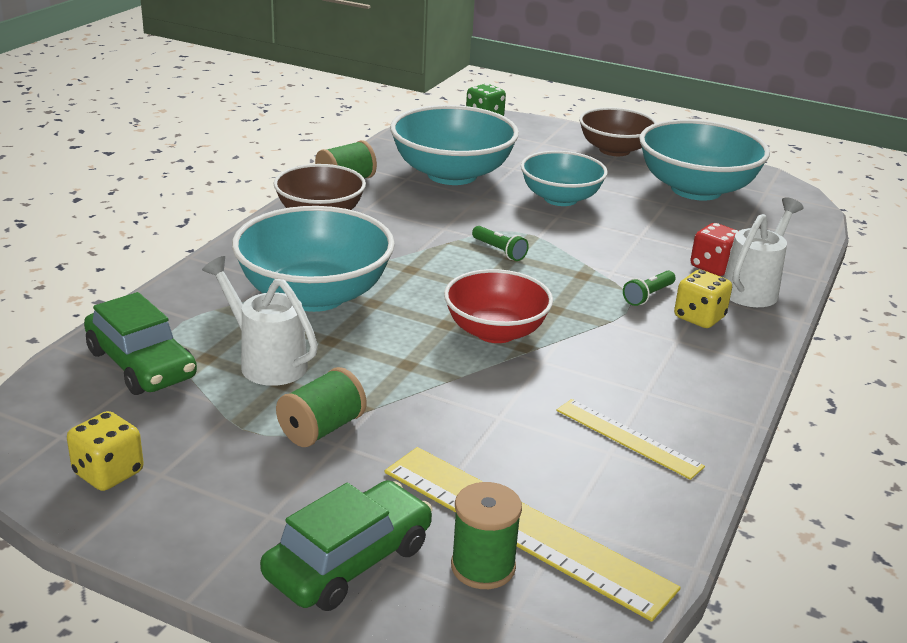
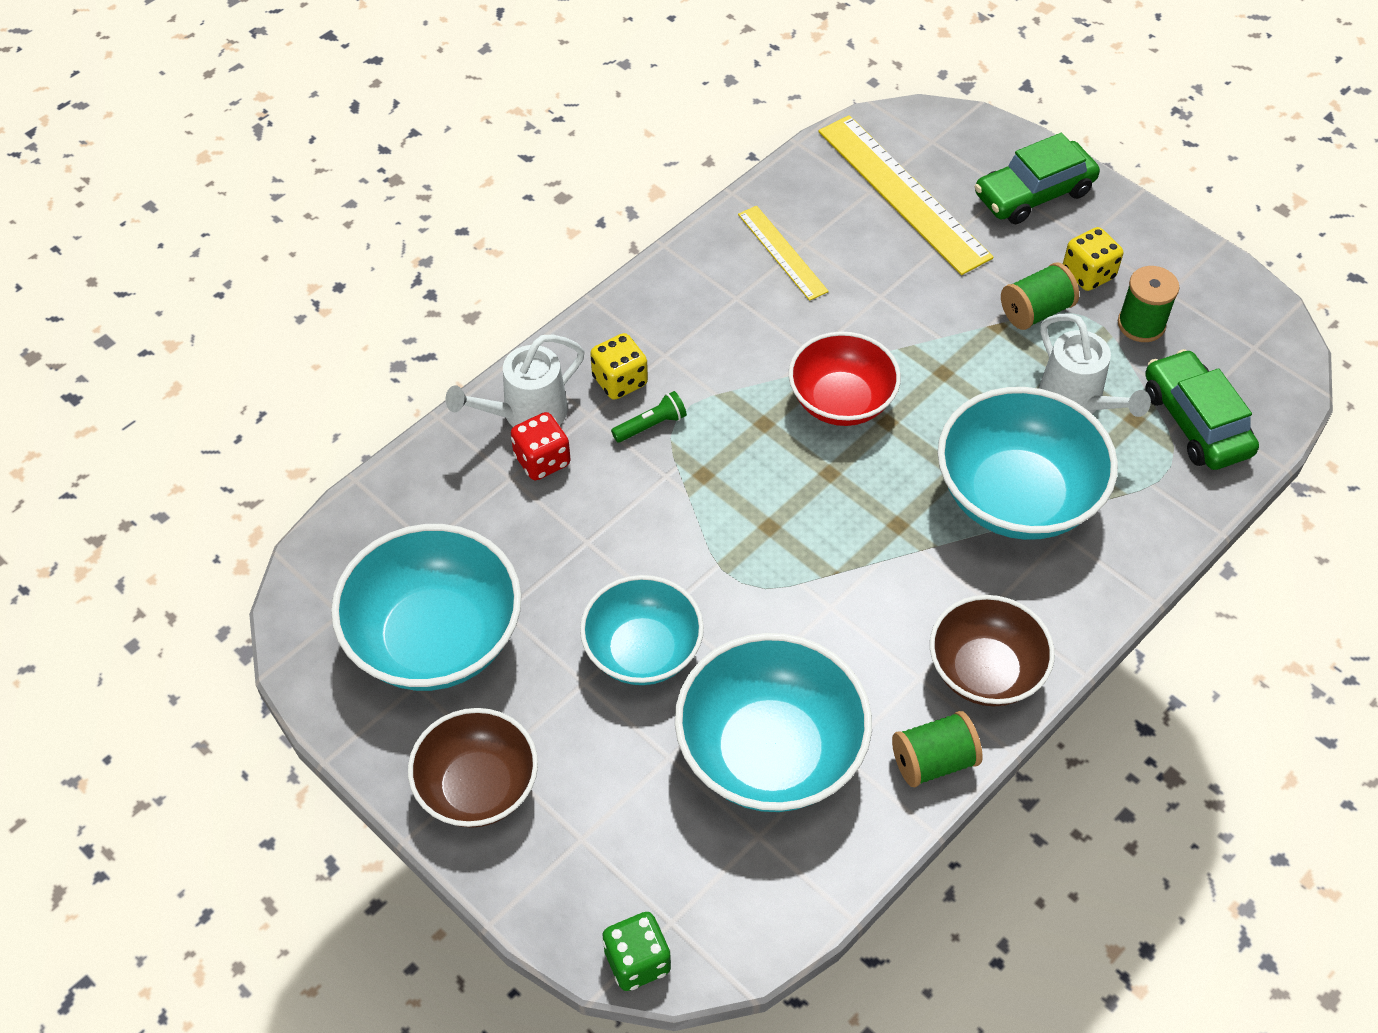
camera: 160 degrees left, 25 degrees up
(108, 473) = (1209, 300): yellow dice -> yellow dice (1088, 274)
(483, 567) = (943, 172): green spool -> green spool (1141, 324)
(499, 251) = (780, 541): green flashlight -> none

